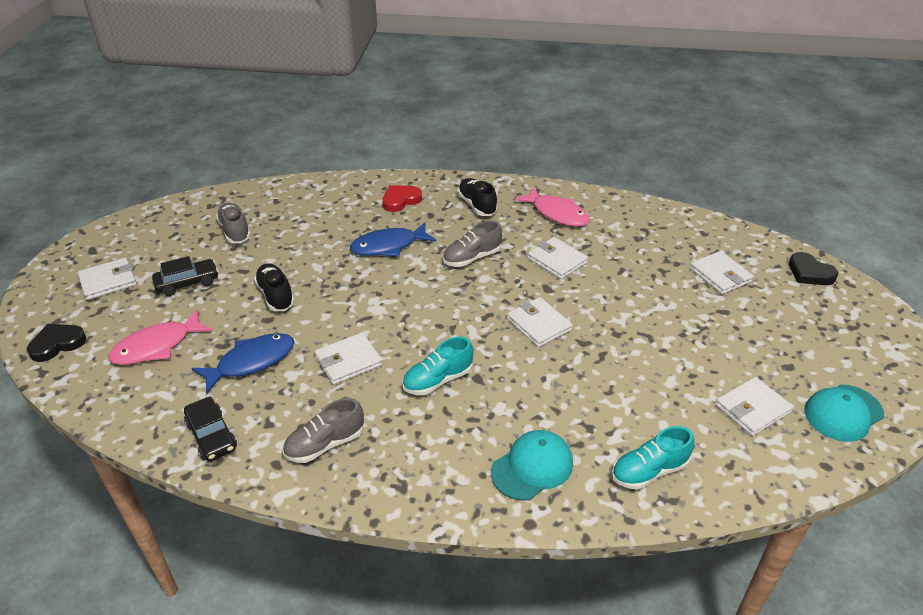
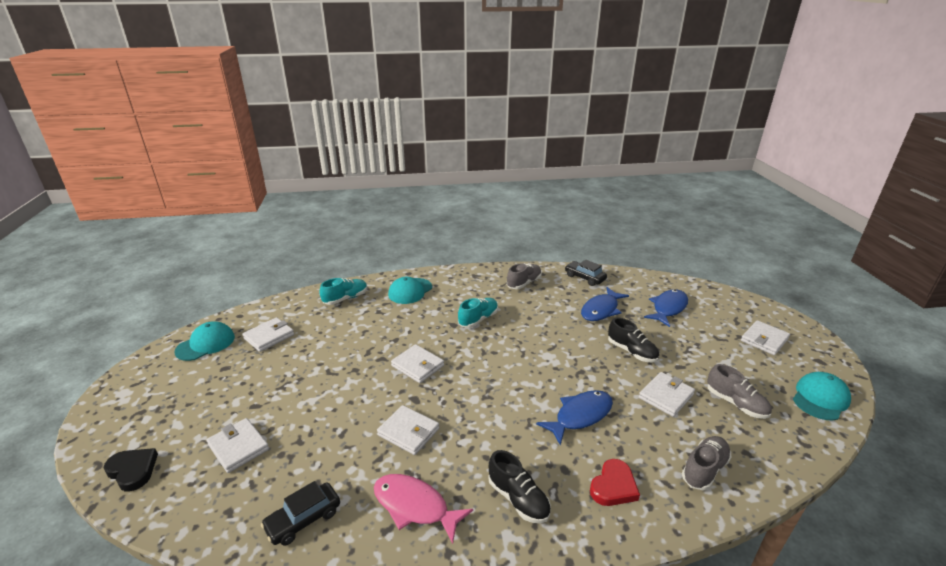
camera: 165 degrees right, 10 degrees down
(57, 344) = (727, 299): black heart -> none
(154, 222) = (820, 398): none -> turquoise cap
(157, 346) = (668, 308): pink fish -> blue fish
(187, 283) = (707, 349): black car -> black car (304, 519)
(348, 361) = (541, 320): white wallet -> white wallet (666, 396)
(472, 258) = (493, 418): grey shoe -> grey shoe (704, 469)

